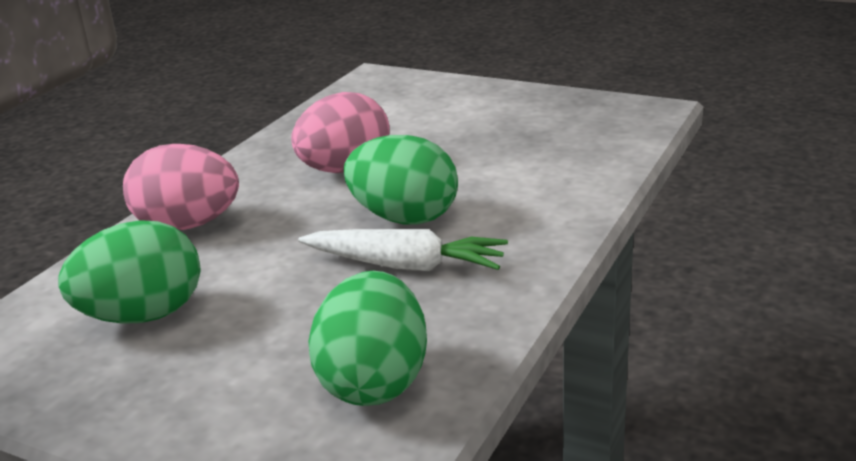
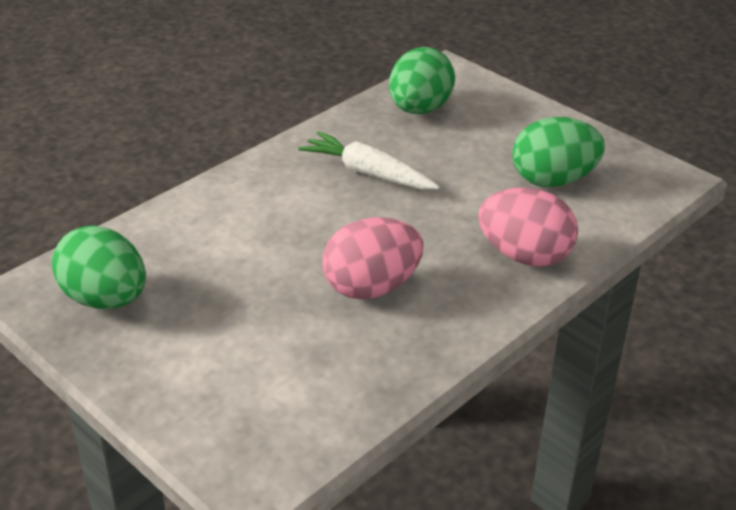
camera: 165 degrees left, 10 degrees up
(404, 218) = (347, 214): green egg -> green egg (105, 299)

